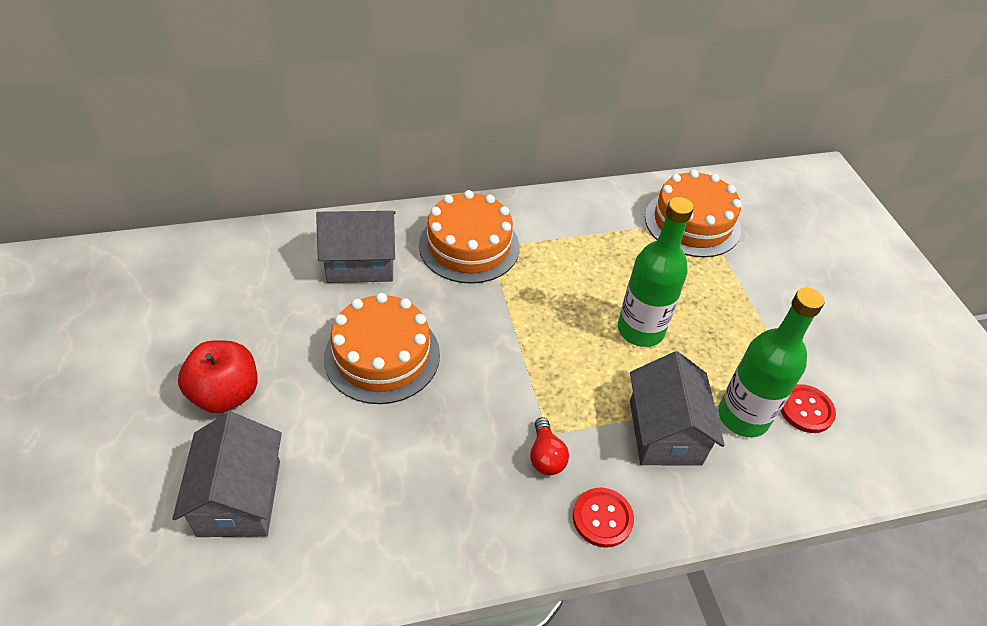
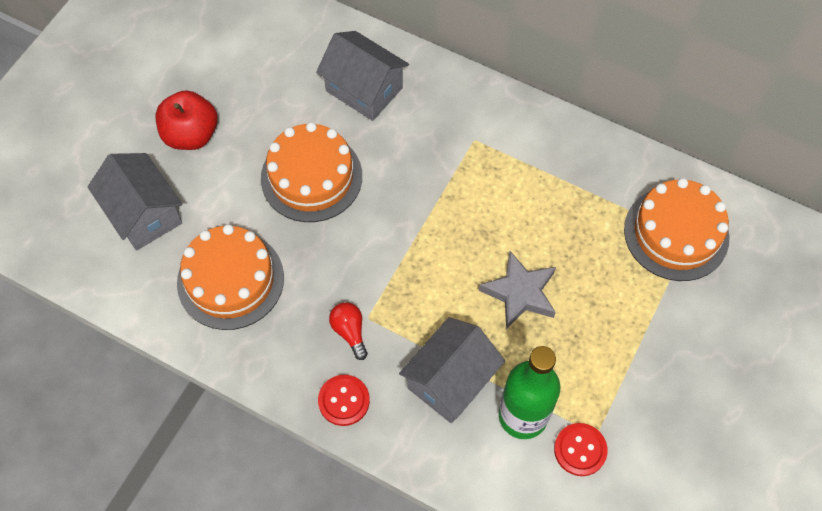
camera: 45 degrees right, 15 degrees up
(239, 498) = (144, 214): grey house -> grey house turned 75 degrees counterclockwise
(469, 246) = (459, 128): orange cake -> orange cake (230, 280)
(546, 456) = (349, 332): red light bulb -> red light bulb turned 120 degrees clockwise
(640, 330) = (520, 293): green bottle -> grey star

